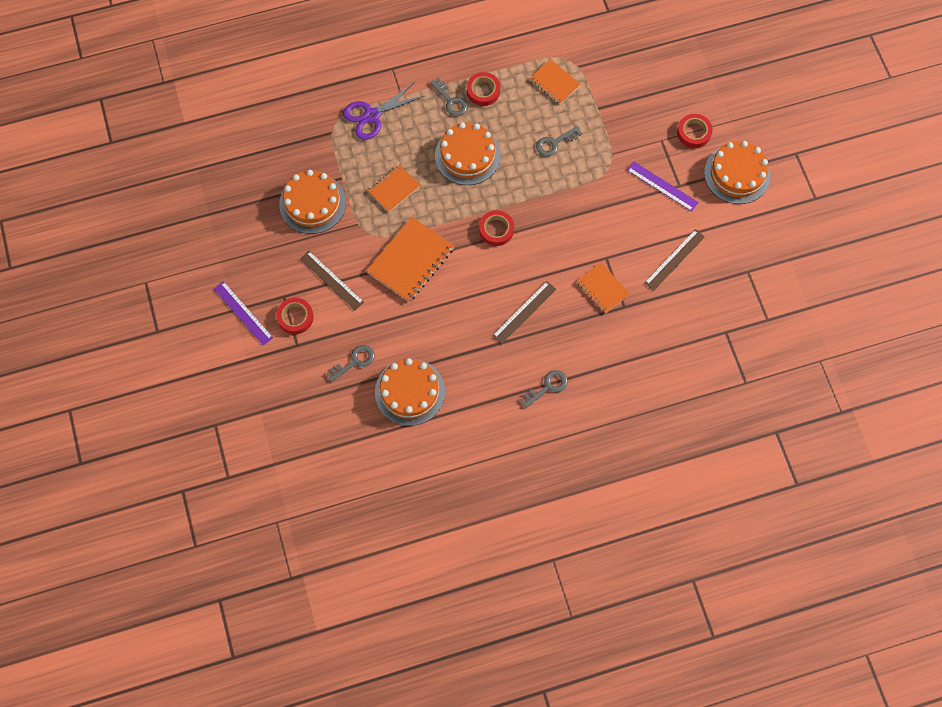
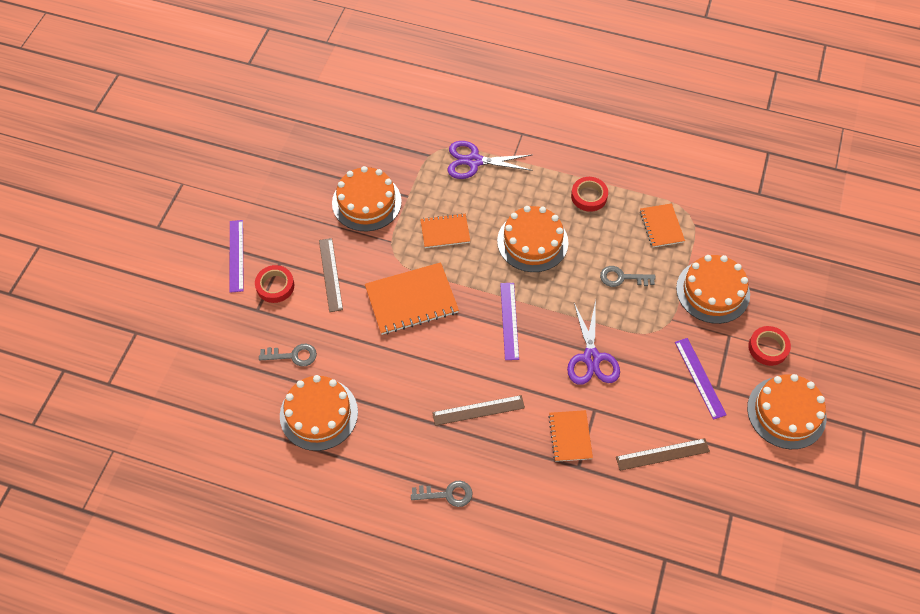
camera: 35 degrees right, 10 degrees down
(451, 101) = (553, 188): grey key -> none
(496, 230) = (509, 320): red tape -> purple ruler
(576, 220) = (591, 358): none -> purple scissors
(627, 112) = (713, 291): none -> orange cake

